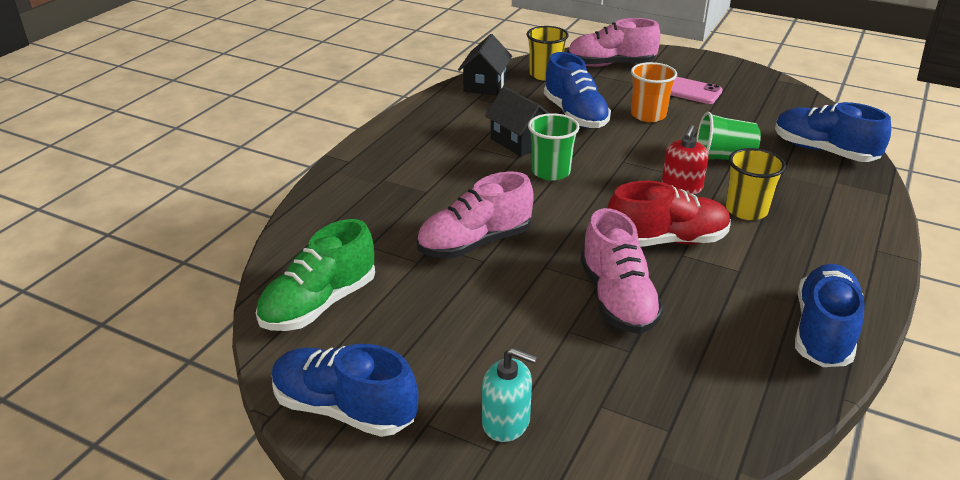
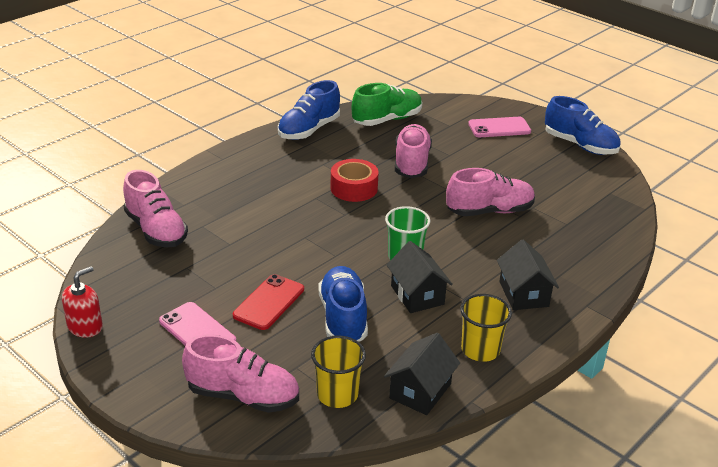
camera: 165 degrees left, 0 degrees up
(319, 304) = (599, 193): green shoe -> green shoe (387, 120)
(414, 160) = (523, 294): none -> black house
(506, 422) = (499, 128): turquoise soap dispenser -> pink phone
(648, 115) = (269, 302): orange cup -> red phone
(666, 241) = (354, 188): red shoe -> red tape
(681, 187) = (307, 223): red soap dispenser -> red soap dispenser (85, 326)
(723, 158) = (247, 241): green cup -> none
(746, 210) = (277, 197): yellow cup -> yellow cup (480, 350)
(823, 151) = (156, 230): blue shoe -> pink shoe

